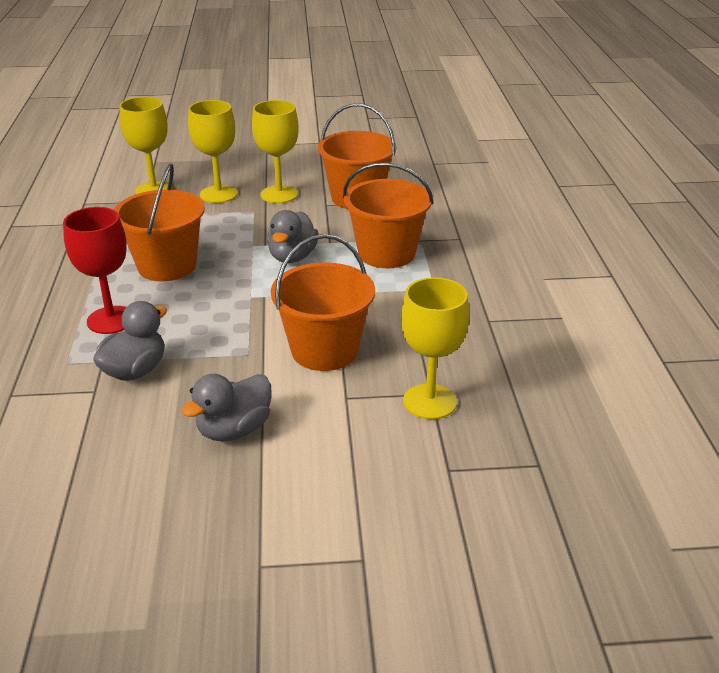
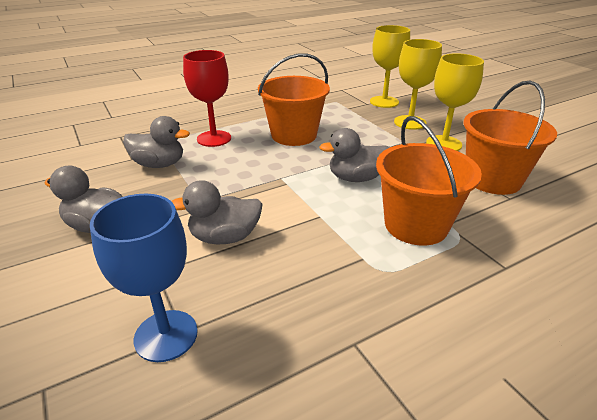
camera: 65 degrees right, 0 degrees up
(324, 350) = (225, 237): orange bucket -> grey duck
(429, 402) = (166, 335): yellow goblet -> blue goblet

